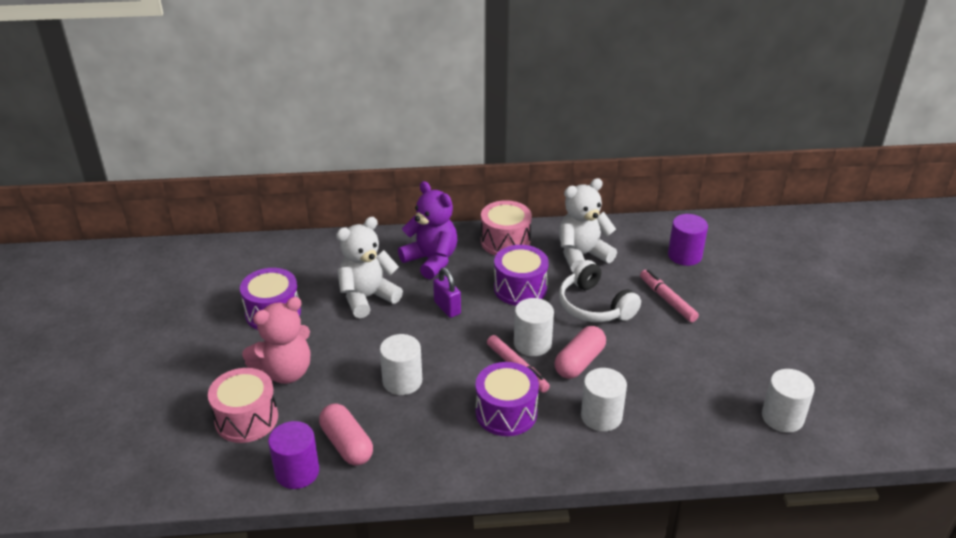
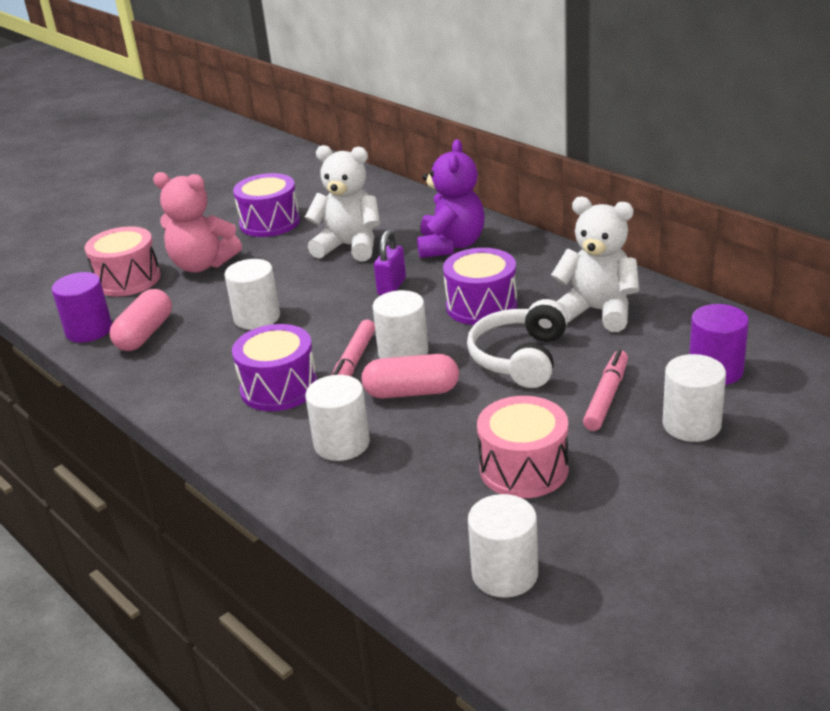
camera: 55 degrees right, 5 degrees down
(505, 241) = (546, 263): pink drum -> pink drum (524, 469)
(722, 290) = (691, 425): none -> white cylinder

